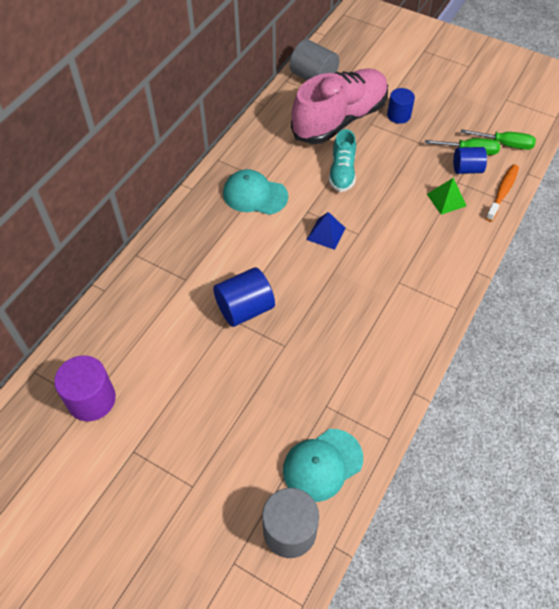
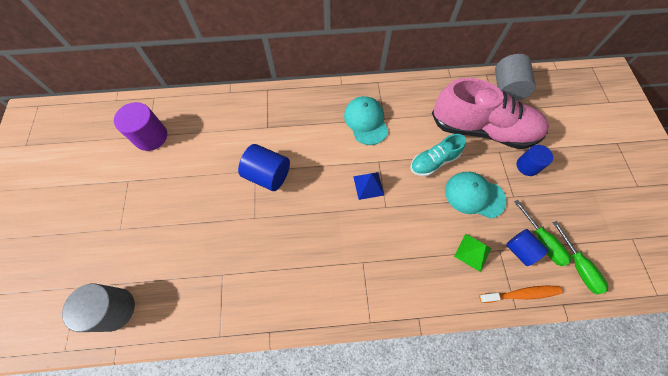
camera: 55 degrees right, 10 degrees up
(322, 465) = (174, 301): turquoise cap -> turquoise cap (474, 195)

